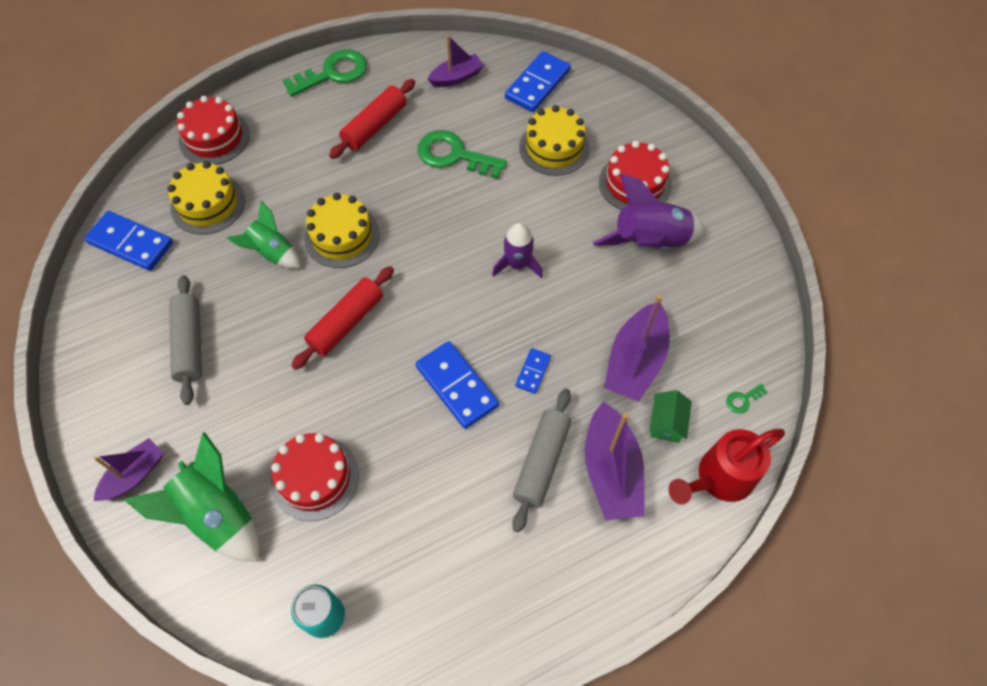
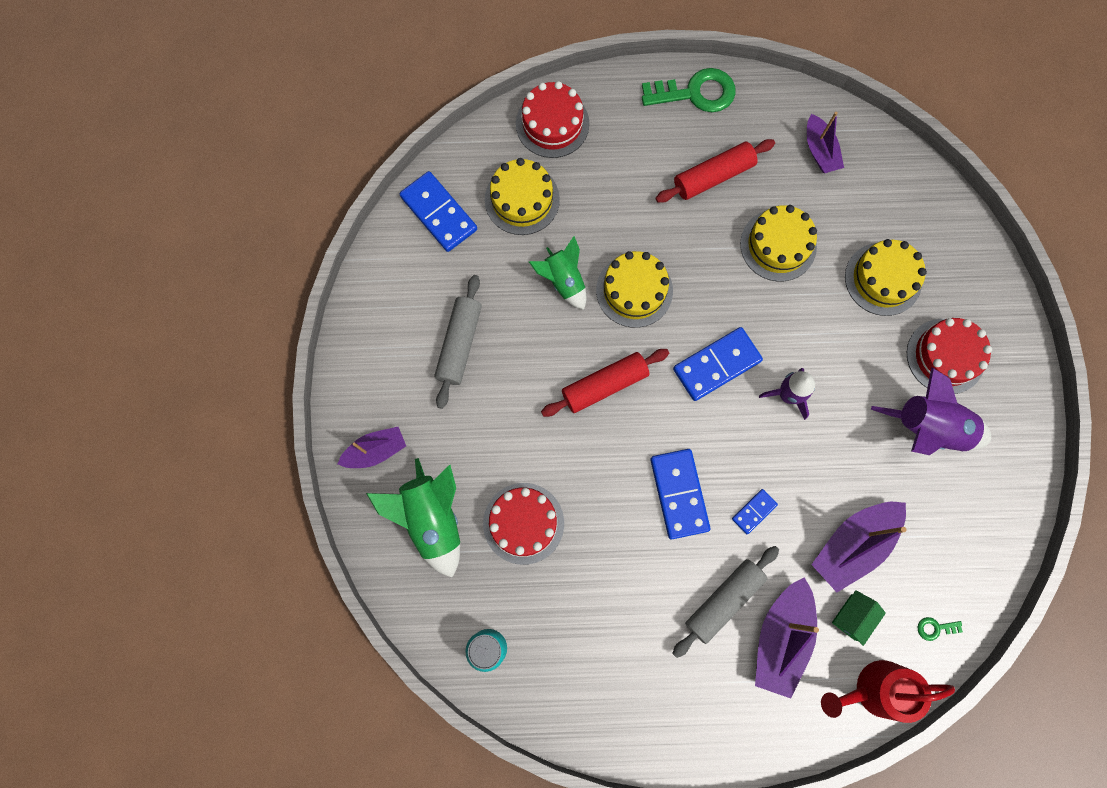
camera: 25 degrees right, 15 degrees up
(454, 155) = (778, 245): green key -> yellow cake
(456, 77) = (819, 151): purple boat -> purple boat turned 75 degrees clockwise
(537, 84) = (900, 195): blue domino -> blue domino (717, 365)

